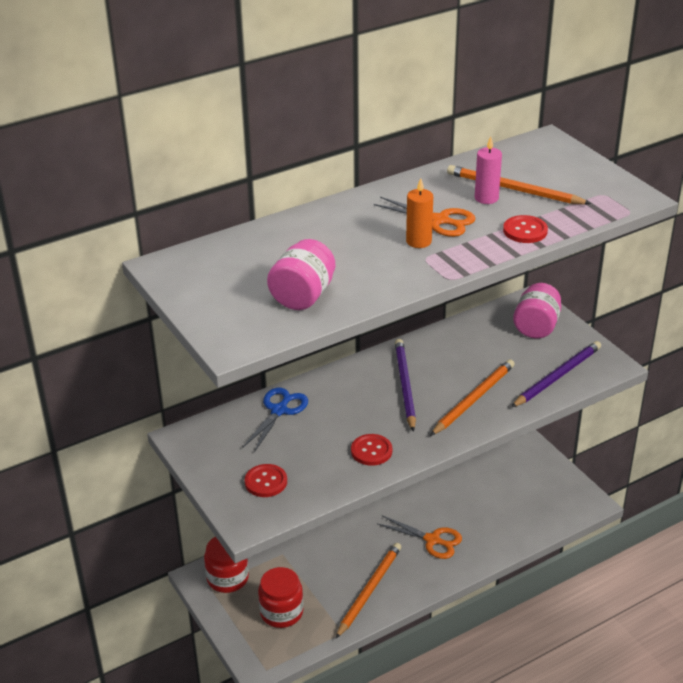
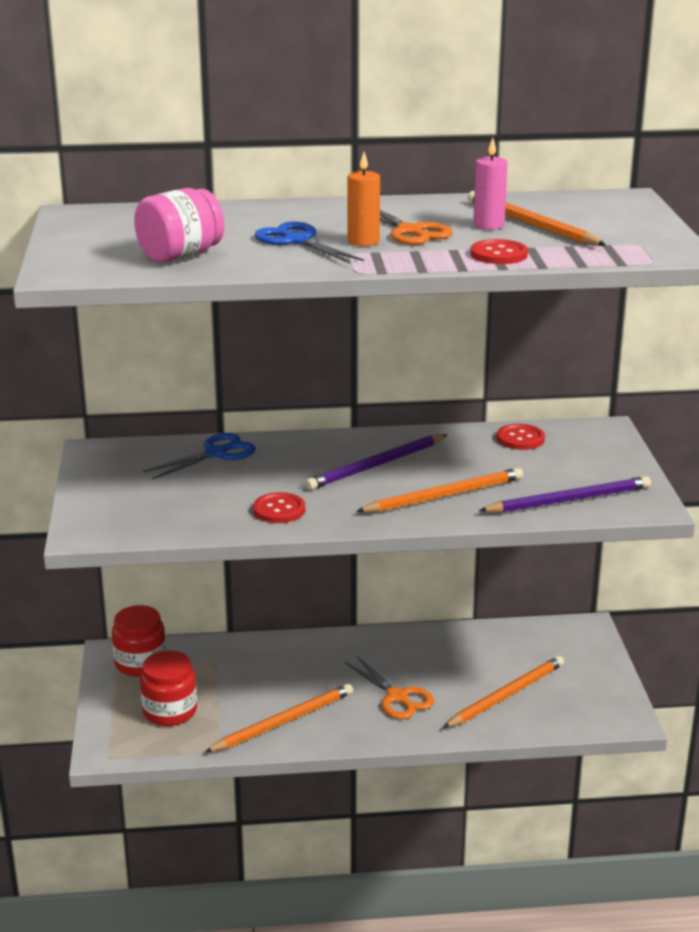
camera: 25 degrees right, 10 degrees down
(266, 482) = (139, 506): red button -> red button (520, 439)
(371, 254) = (297, 241): none -> blue scissors
(405, 385) = (376, 465): purple pencil -> purple pencil turned 150 degrees counterclockwise
(503, 512) = (506, 695): none -> orange pencil
(536, 327) = (588, 452): pink jar -> none

